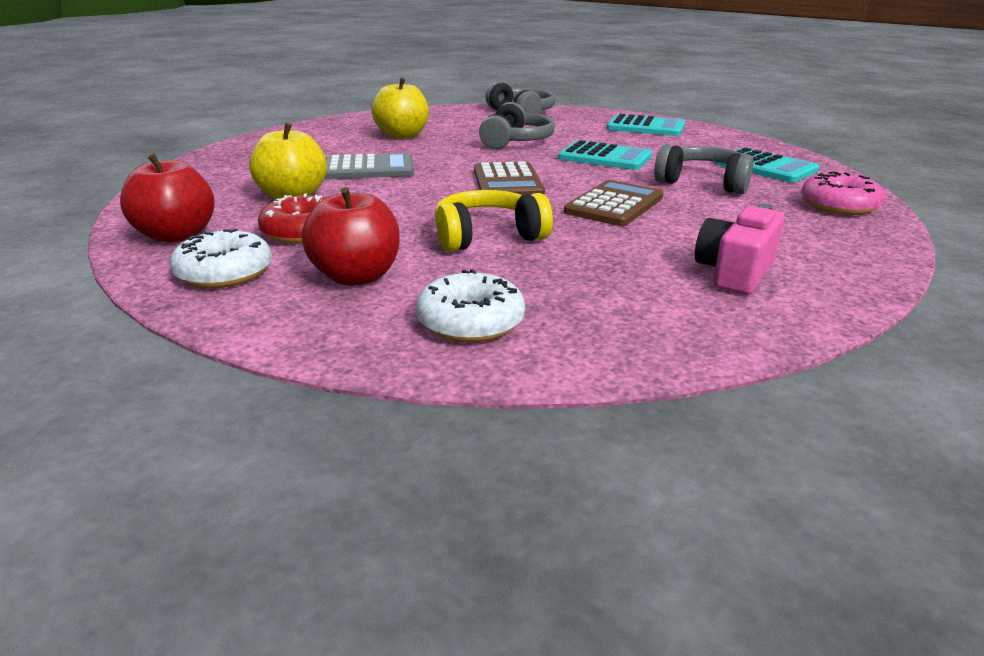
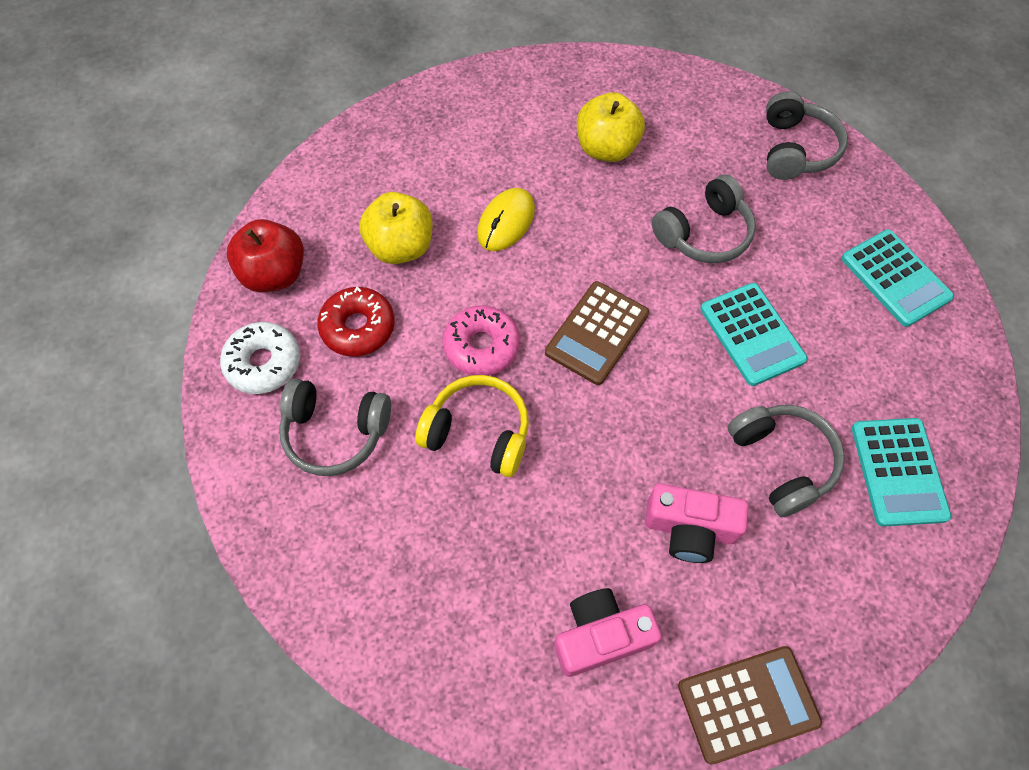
camera: 40 degrees right, 35 degrees up
(356, 277) = (335, 432): red apple -> grey headphones
(369, 169) = (506, 222): grey calculator -> yellow mouse
(470, 322) = (350, 553): white donut -> none
(614, 205) = (640, 448): brown calculator -> brown calculator (748, 704)
(702, 218) = (689, 529): none -> pink camera
(839, 205) = (855, 604): pink donut -> pink donut (481, 346)

